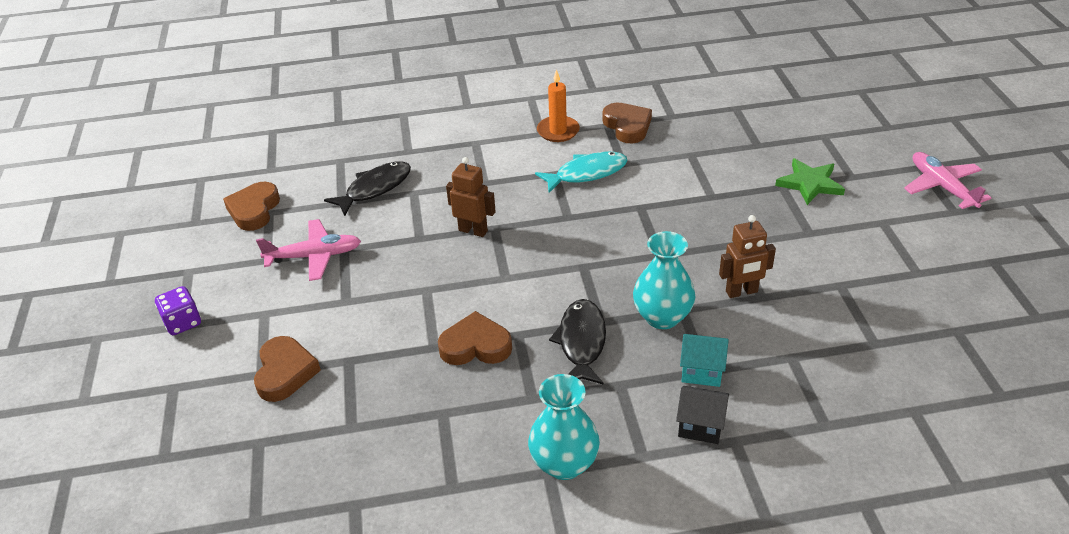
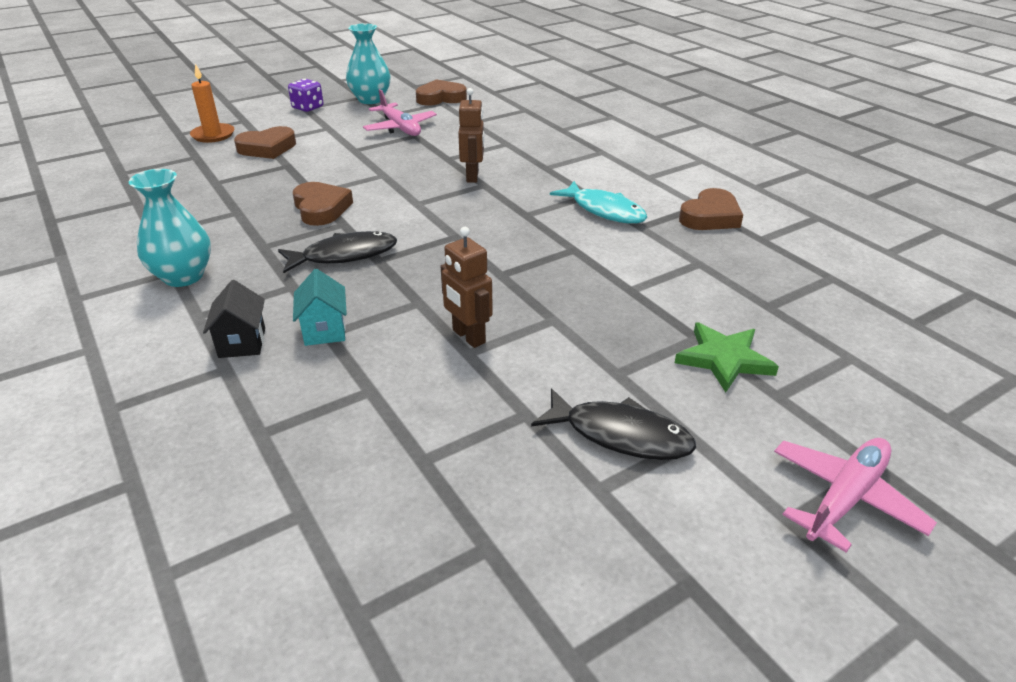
camera: 65 degrees right, 5 degrees down
(375, 188) = (499, 129): black fish -> black fish (620, 435)
(558, 131) = (660, 183): orange candle -> orange candle (213, 135)
(662, 317) = (400, 292): turquoise vase -> turquoise vase (370, 100)

